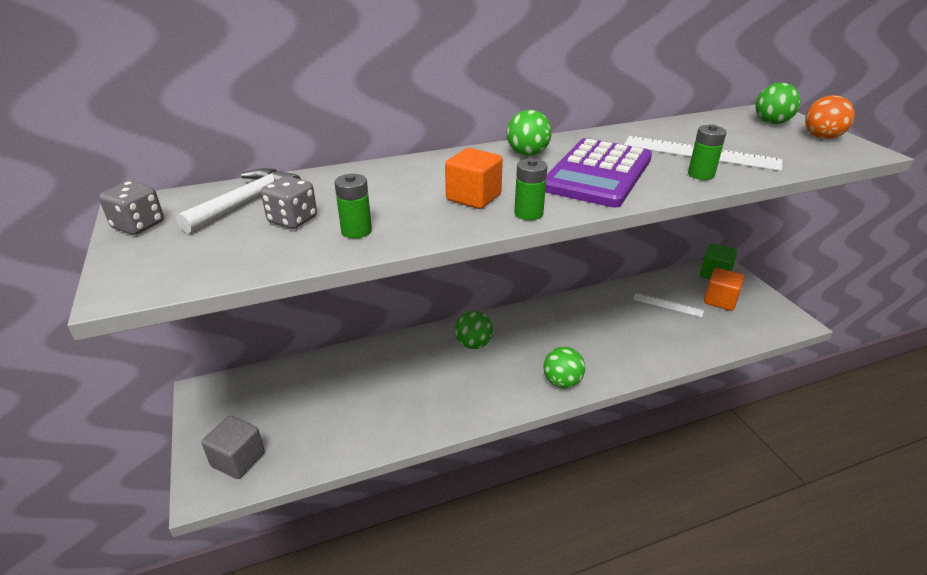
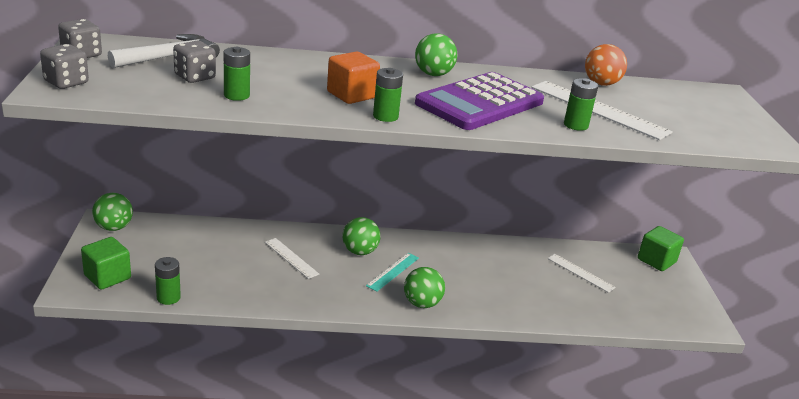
camera: 15 degrees right, 5 degrees down
(141, 269) = (66, 82): none -> grey dice
(238, 459) = (107, 277): grey cube -> green cube
(317, 462) = (168, 298): none -> green battery
(414, 372) = (291, 258): none -> white ruler
(515, 356) = (393, 271): none -> turquoise ruler
(720, 300) = (641, 284): orange cube -> none
(771, 123) = (709, 102): green ball -> green ball (114, 227)
(822, 137) = (744, 125): orange ball -> orange ball (601, 84)

